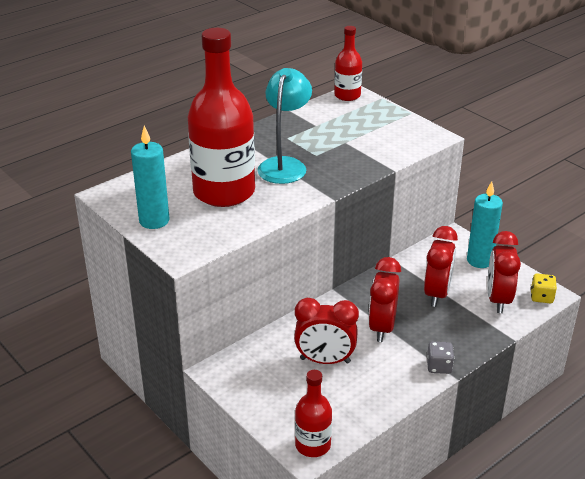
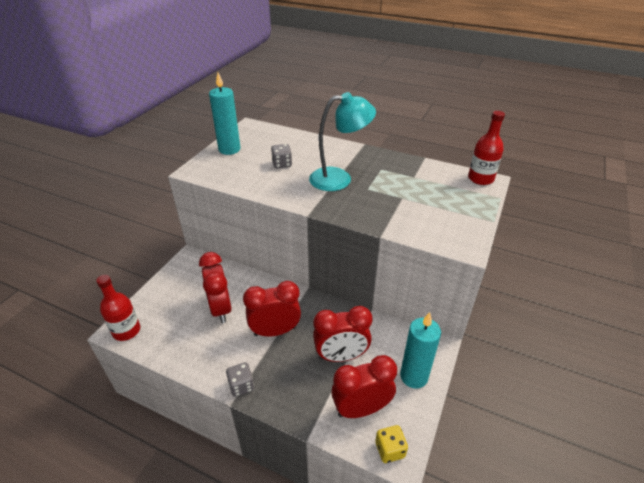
camera: 65 degrees right, 5 degrees up
(224, 192) = (282, 164): red bottle -> grey dice

